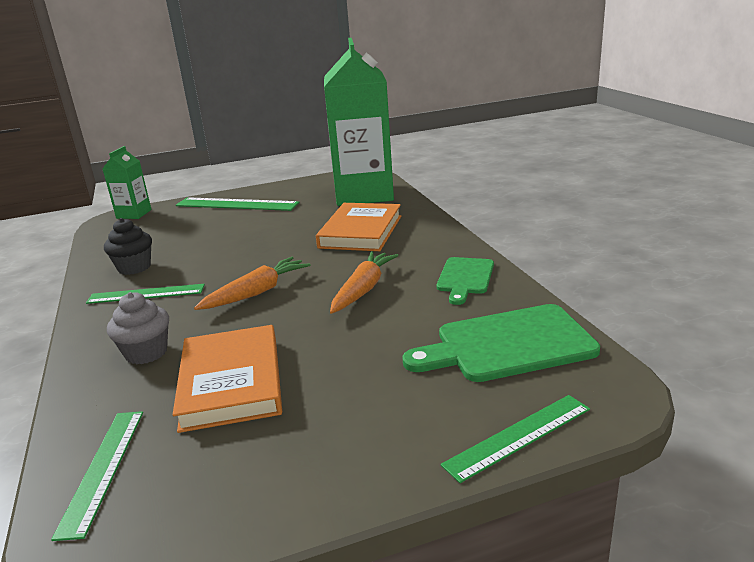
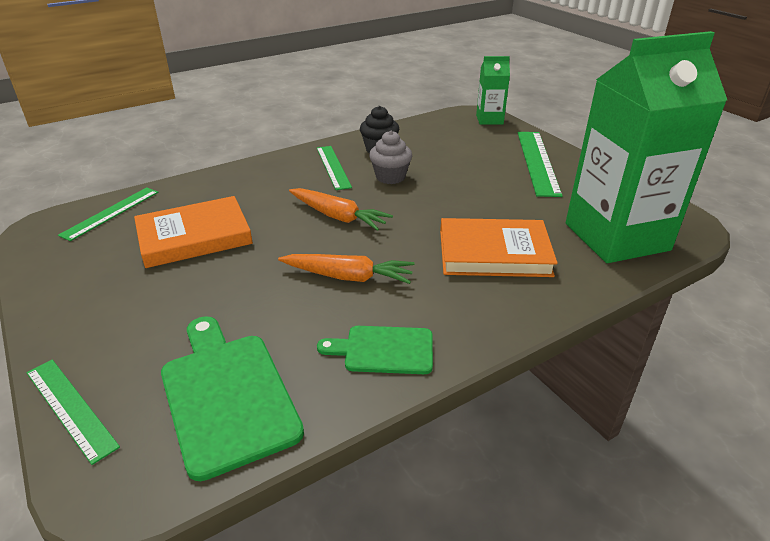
camera: 75 degrees right, 10 degrees up
(103, 469) = (111, 213): green ruler -> green ruler turned 45 degrees counterclockwise
(146, 353) = (242, 191): grey cupcake -> grey cupcake (390, 177)

